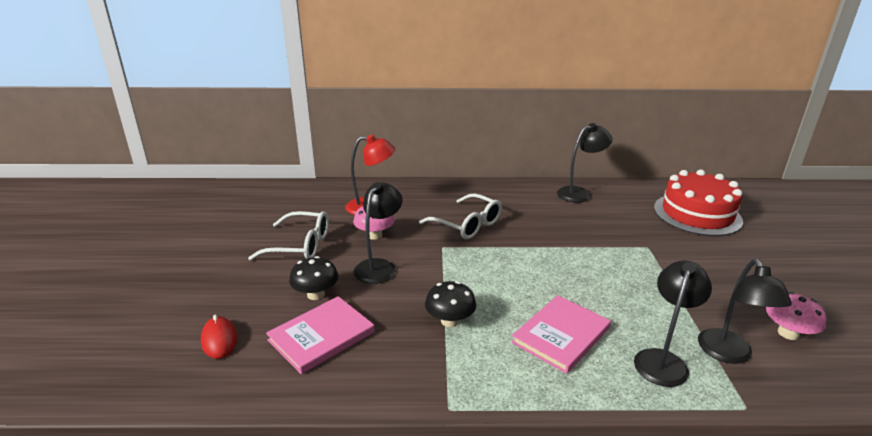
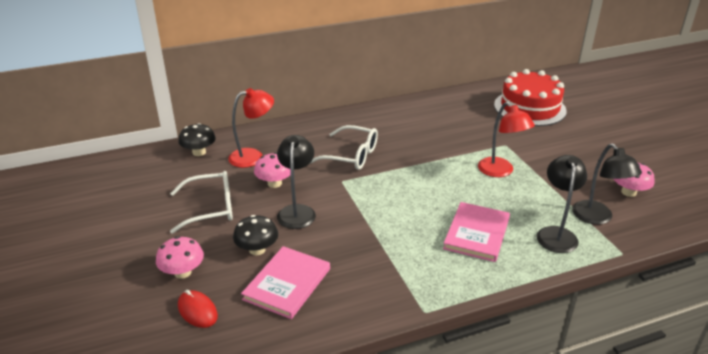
camera: 20 degrees left, 5 degrees up
(233, 299) = (182, 272): none -> pink mushroom
(450, 321) = (385, 244): black mushroom -> black mushroom (199, 152)
(579, 193) = (430, 106): black lamp -> none
(626, 274) = (500, 171): none -> red lamp

